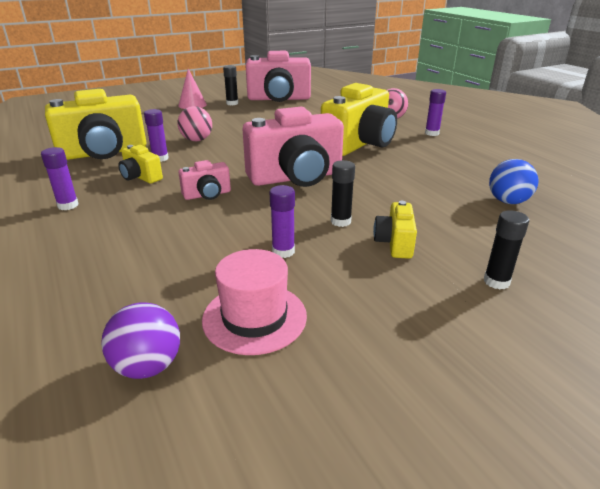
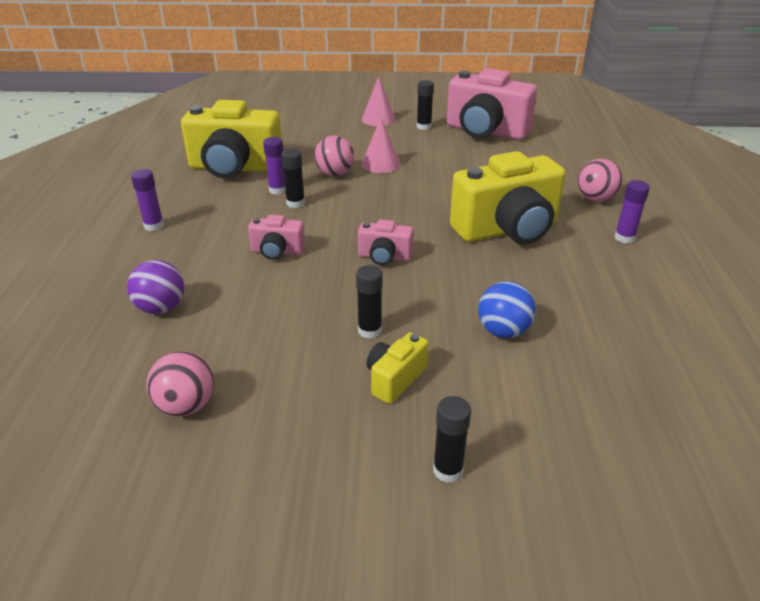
camera: 30 degrees right, 5 degrees up
(141, 177) = (239, 210): yellow camera -> none
(148, 366) = (73, 414): purple ball -> purple ball (161, 308)
(186, 163) = (295, 203): none -> black glue stick
(226, 128) = (380, 164): none -> pink cone
(254, 317) = (186, 406): pink hat -> pink ball
(283, 251) = (278, 346): purple glue stick -> none
(296, 177) = (384, 257): pink camera -> pink camera, size x0.47
(508, 201) = (597, 375): blue ball -> blue ball (503, 331)

